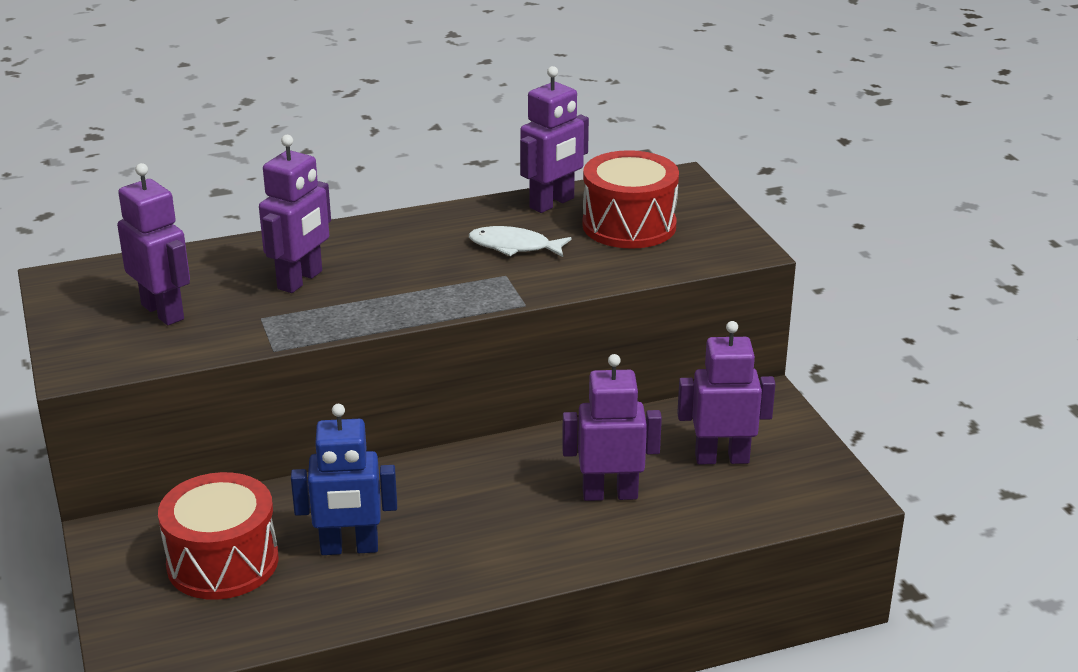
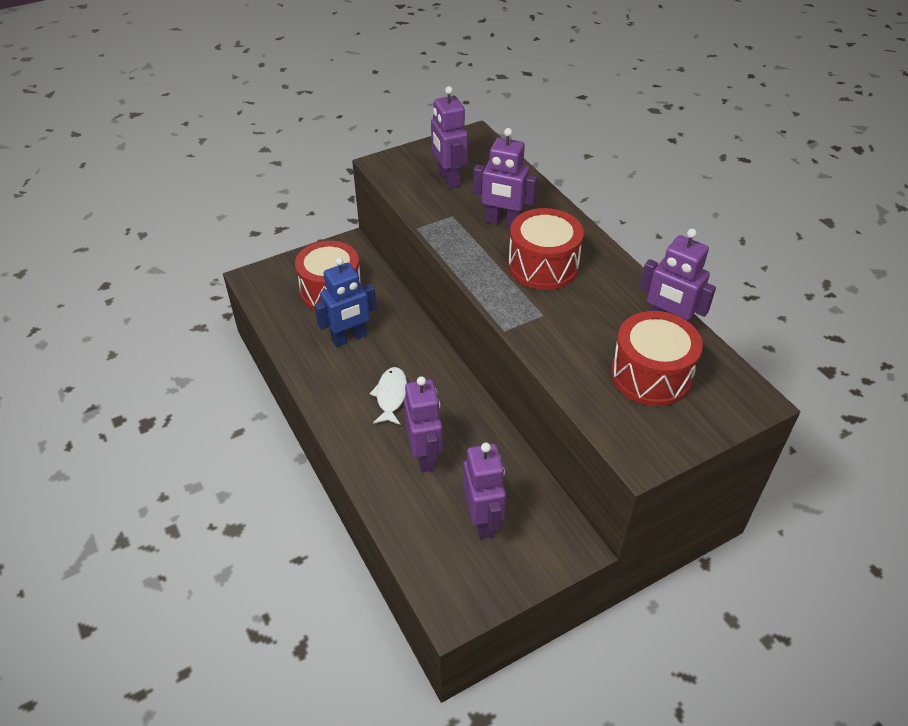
camera: 80 degrees right, 15 degrees up
(163, 312) = (449, 178): purple robot -> purple robot turned 120 degrees clockwise
(349, 548) = (349, 338): blue robot -> blue robot turned 105 degrees counterclockwise
(411, 263) = (543, 266): none -> red drum
(514, 246) = (587, 313): white fish -> white fish (391, 396)

